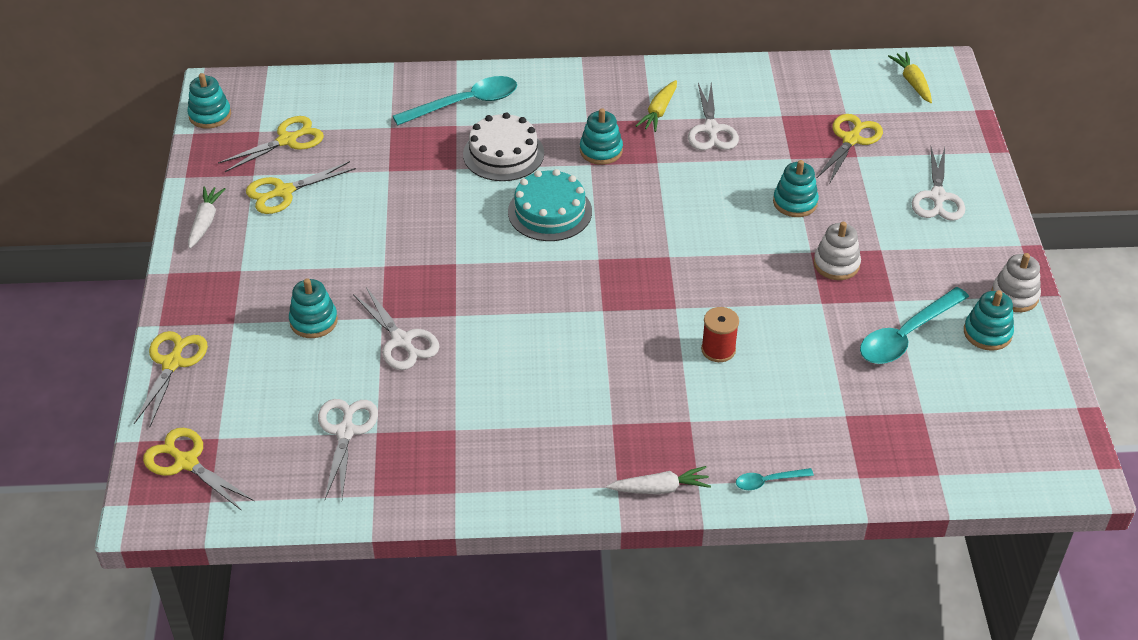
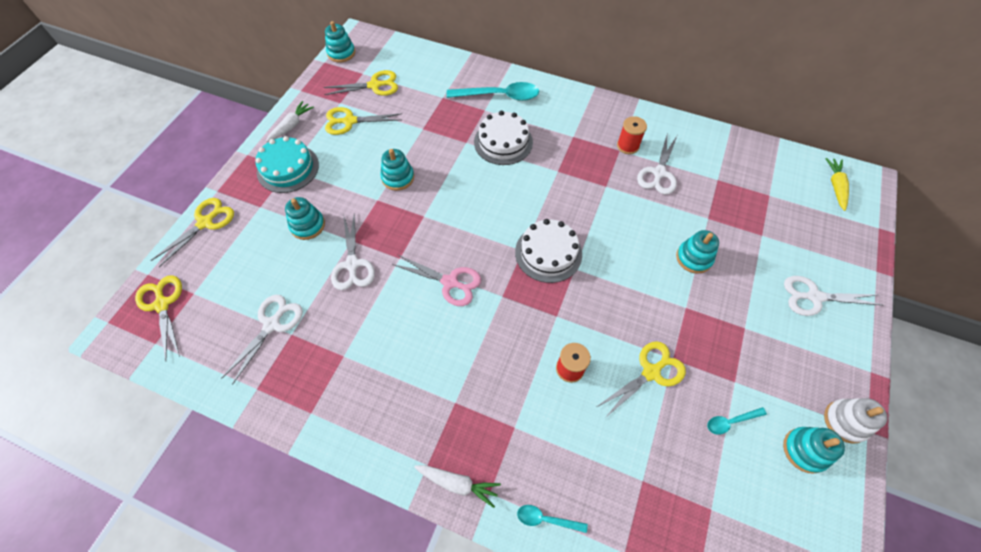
camera: 25 degrees right, 15 degrees up
(533, 318) = (450, 282): none -> pink scissors
(550, 212) = (509, 199): turquoise cake -> turquoise cake (288, 168)
(601, 150) = (570, 163): turquoise stacking toy -> turquoise stacking toy (398, 178)
(630, 251) = (548, 253): none -> white cake
(659, 111) = (627, 146): yellow carrot -> red spool
(836, 264) = (701, 327): white stacking toy -> none
(851, 139) = (764, 219): yellow scissors -> yellow scissors (651, 372)
(906, 335) = (730, 421): turquoise spoon -> turquoise spoon, size x0.49
(937, 197) = (814, 297): white scissors -> white scissors turned 60 degrees clockwise

